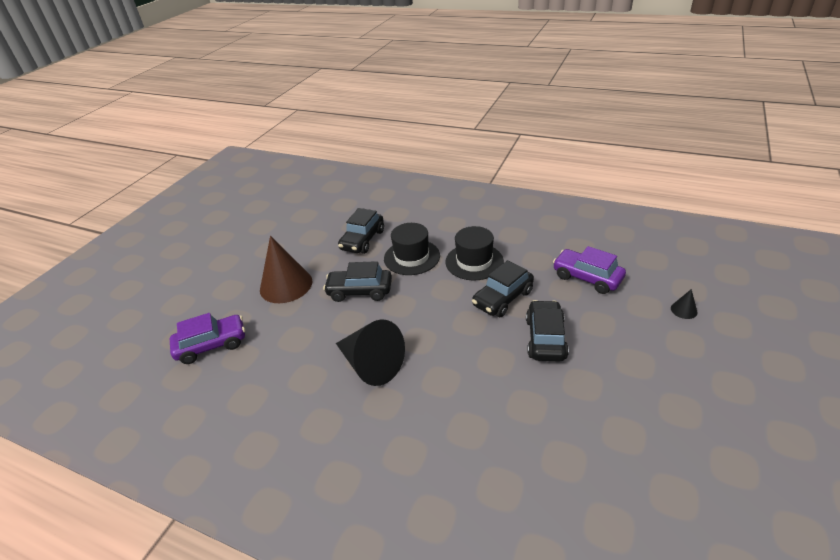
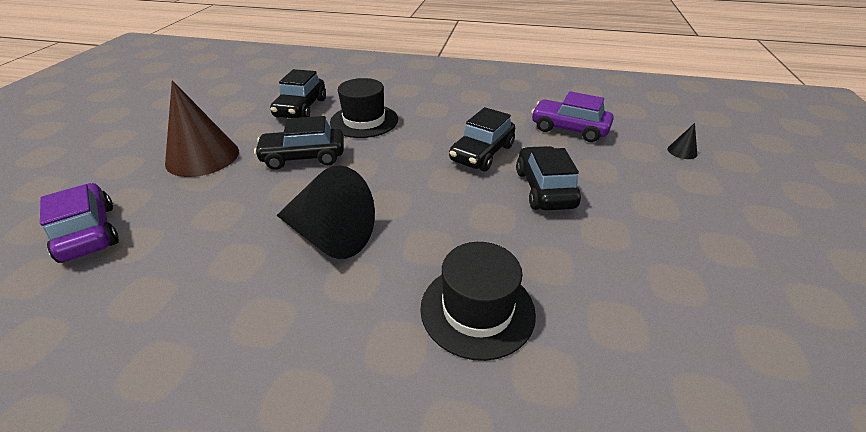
camera: 15 degrees left, 0 degrees up
(212, 345) = (88, 232): purple car -> purple car turned 90 degrees counterclockwise
(474, 261) = (439, 121): black hat -> black hat (477, 310)

